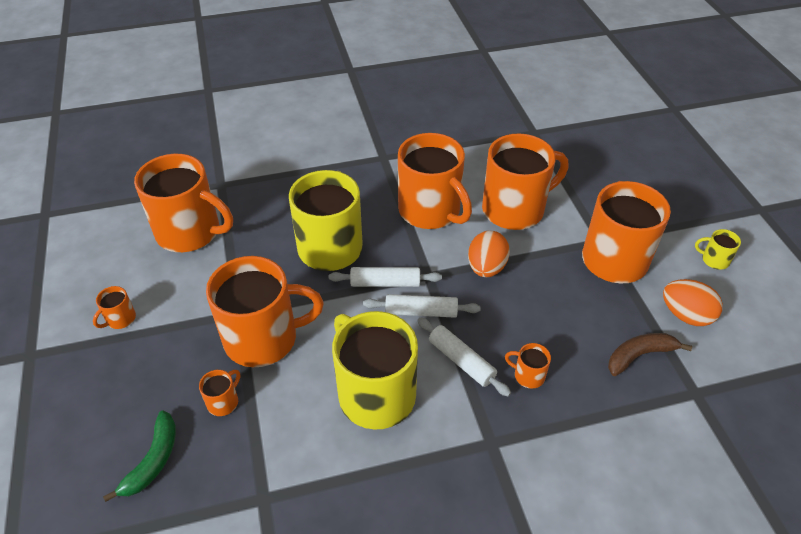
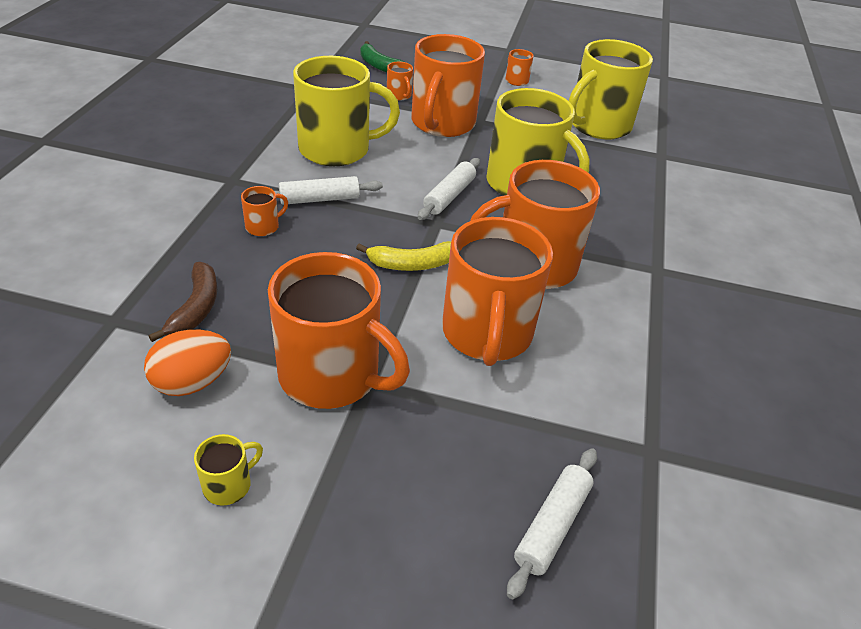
camera: 115 degrees right, 5 degrees down
(190, 232) = (598, 125): orange mug -> yellow mug
(421, 311) = (395, 201): white rolling pin -> white rolling pin (552, 526)
(486, 268) = (412, 264): orange egg -> yellow banana

